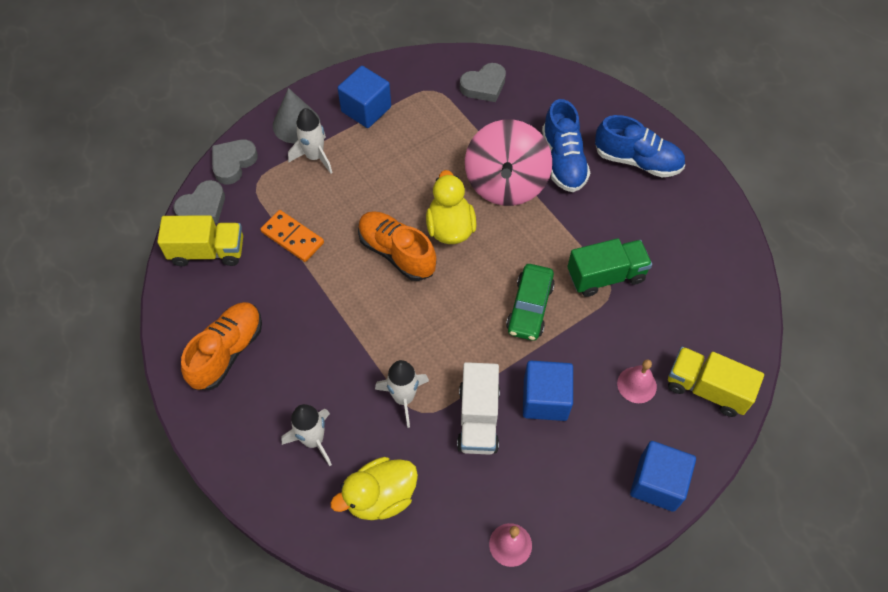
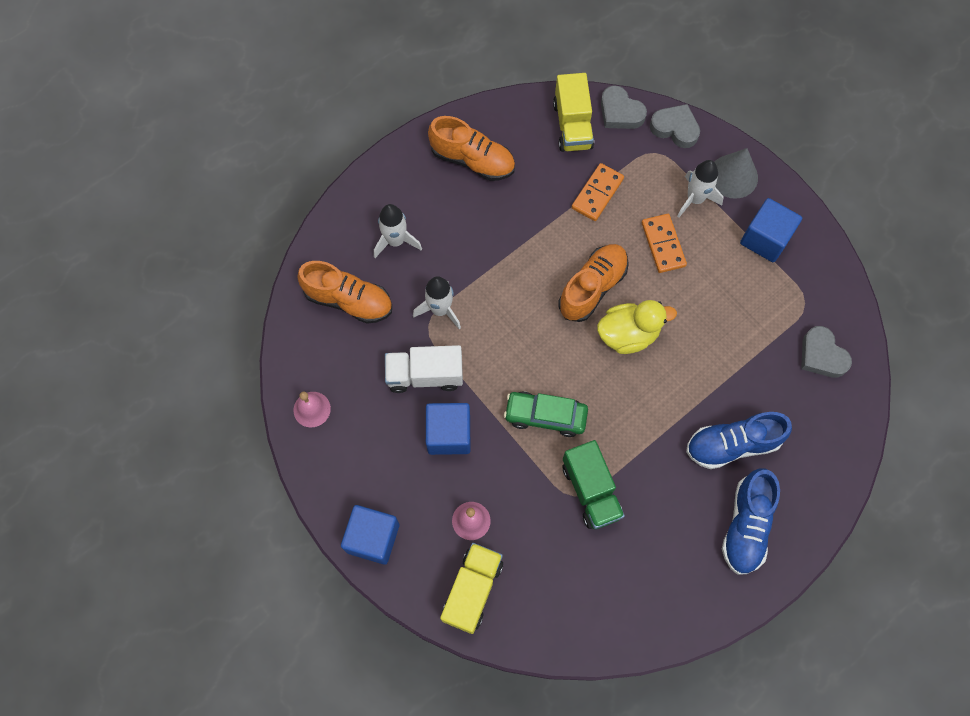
camera: 85 degrees right, 10 degrees up
(359, 188) = (663, 244): none -> orange domino
(380, 497) = (348, 300): yellow duck -> orange shoe
(506, 183) = (692, 386): pink spinning top -> none

